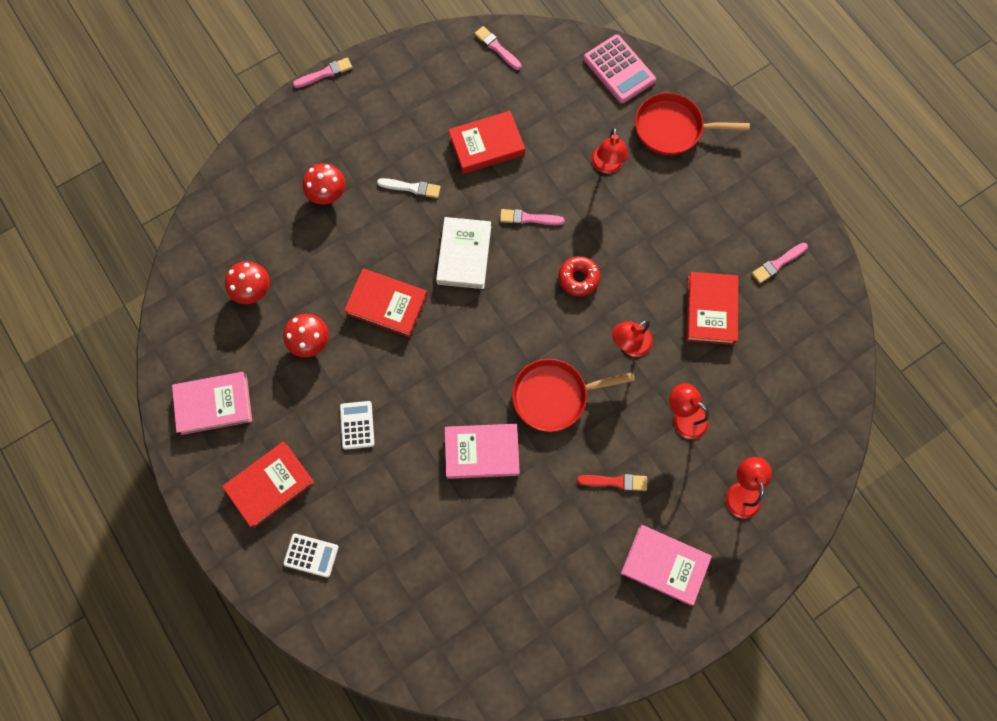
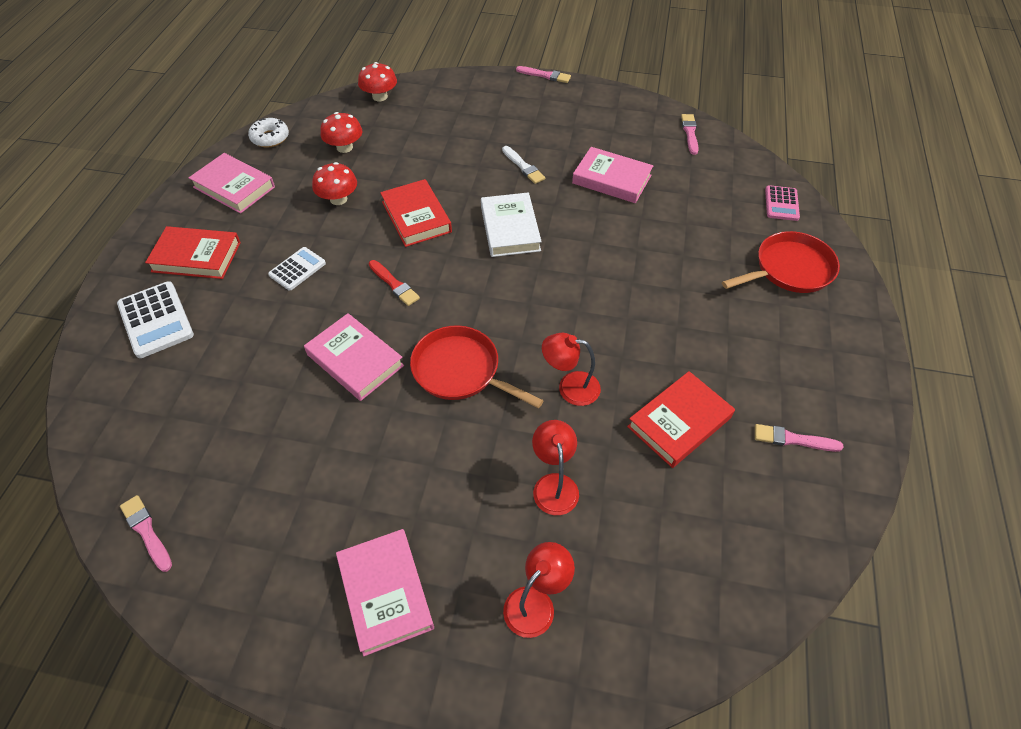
camera: 45 degrees right, 20 degrees down
(178, 334) = (270, 138): none -> white donut
(311, 555) = (156, 320): white calculator -> white calculator, size x1.58
(327, 193) = (462, 132): red mushroom -> red mushroom (380, 96)
(464, 255) = (510, 229): white book -> white book turned 60 degrees counterclockwise
(486, 145) = (611, 179): red book -> pink book
(529, 218) = (590, 242): pink brush -> pink brush (146, 531)
(578, 278) = (582, 308): red donut -> none
(607, 166) = (698, 254): red lamp -> none
(615, 482) = (429, 479): red brush -> red brush (394, 284)
(619, 70) = (781, 204): pink calculator -> pink calculator, size x0.63
(672, 128) = (789, 269): red pan -> red pan turned 105 degrees clockwise

